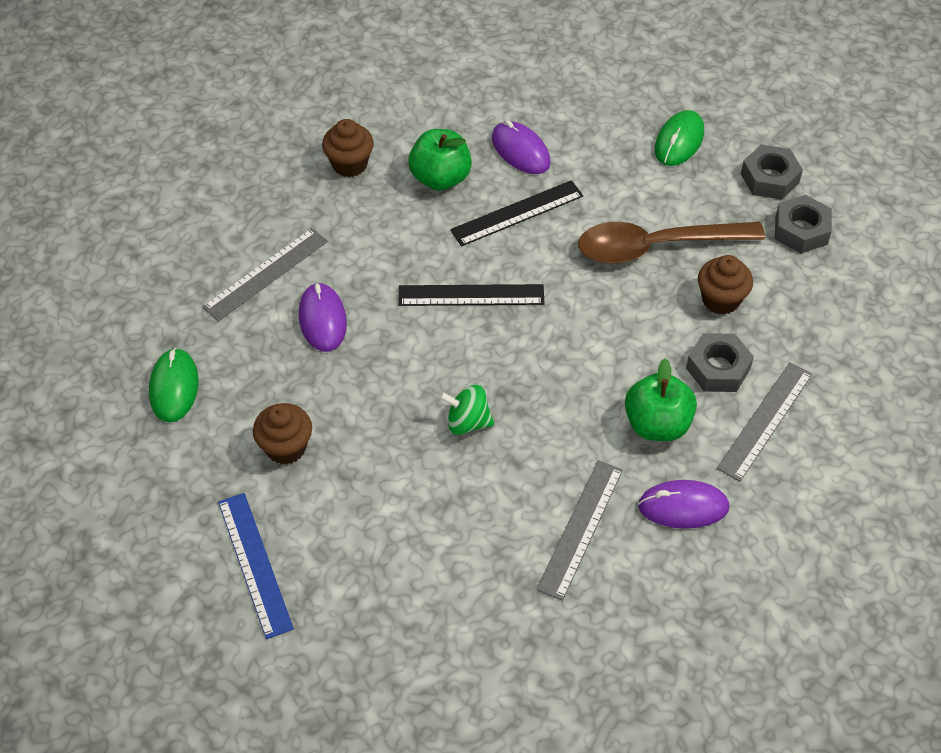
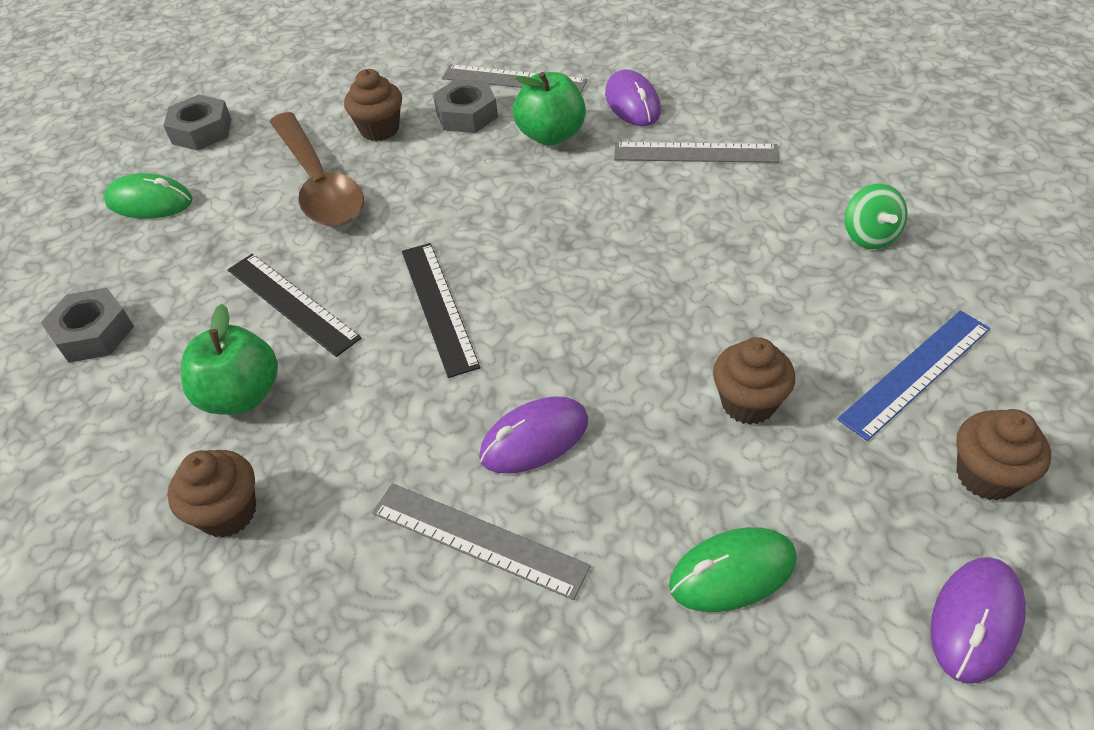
camera: 105 degrees left, 5 degrees down
(155, 557) = (986, 476): none -> brown cupcake
(467, 422) = (620, 258): green spinning top -> green spinning top (869, 236)
(520, 151) = (179, 329): purple mouse -> purple mouse (976, 621)
(801, 230) = (272, 100): grey nut -> grey nut (94, 333)

